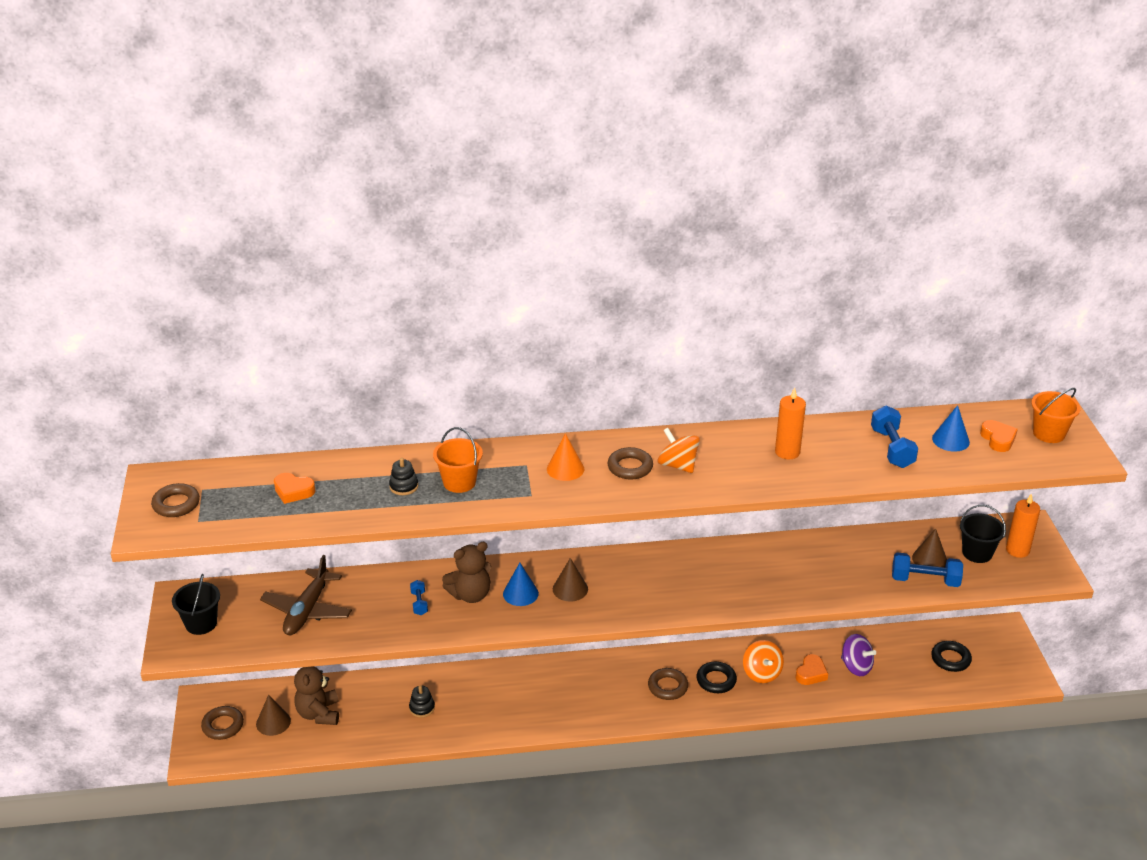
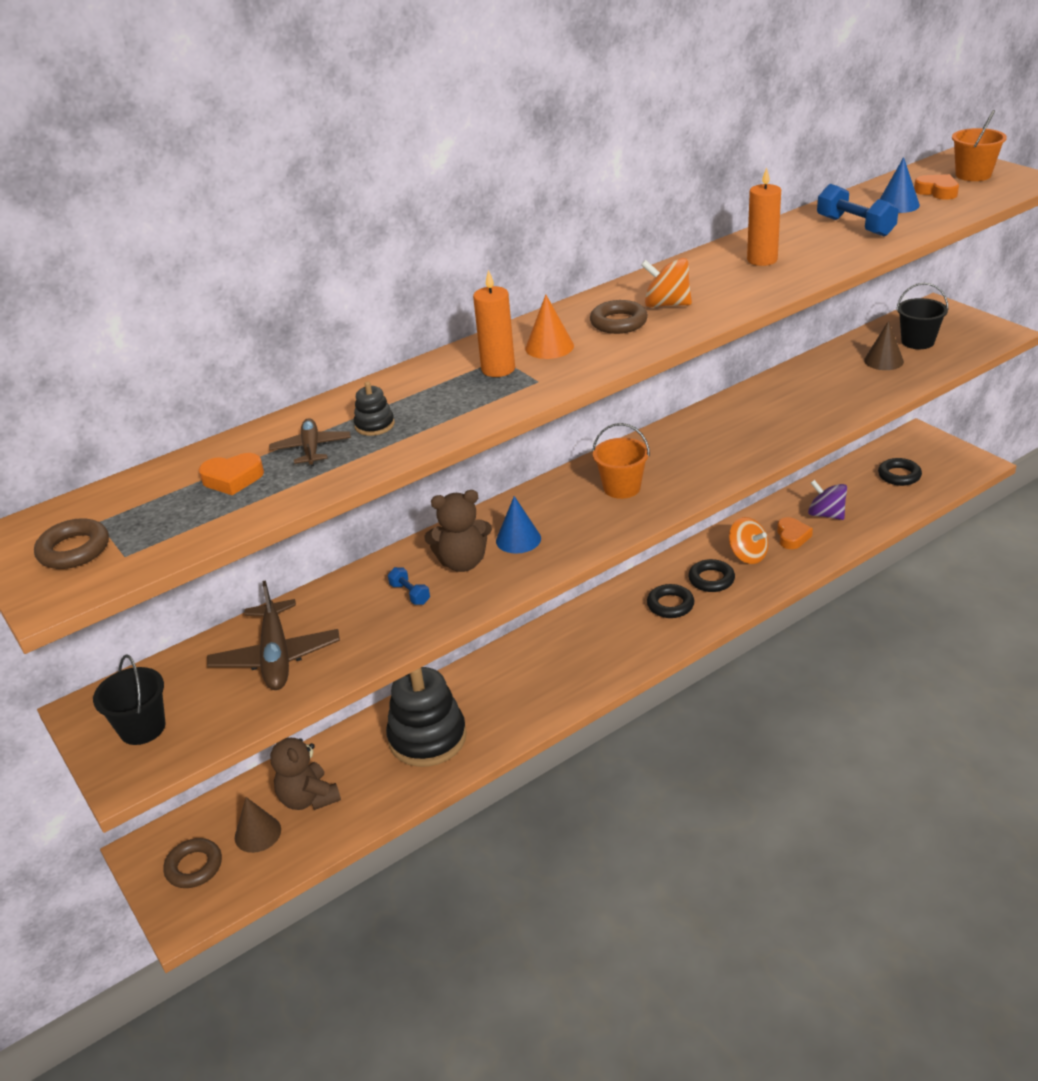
camera: 25 degrees left, 0 degrees up
(353, 488) = (311, 449): none -> brown plane
(422, 708) = (427, 738): black stacking toy -> black stacking toy, size x2.40
(459, 482) = (439, 399): orange bucket -> orange bucket (622, 488)
(470, 595) = (462, 562): brown teddy bear -> brown teddy bear turned 45 degrees clockwise
(570, 589) = (568, 514): brown cone -> none
(667, 687) = (670, 605): brown ring -> black ring
(856, 666) = (826, 514): purple spinning top -> purple spinning top turned 150 degrees counterclockwise
(925, 580) = (899, 377): blue dumbbell -> none
(1017, 550) = (948, 327): orange candle -> orange candle (498, 369)

